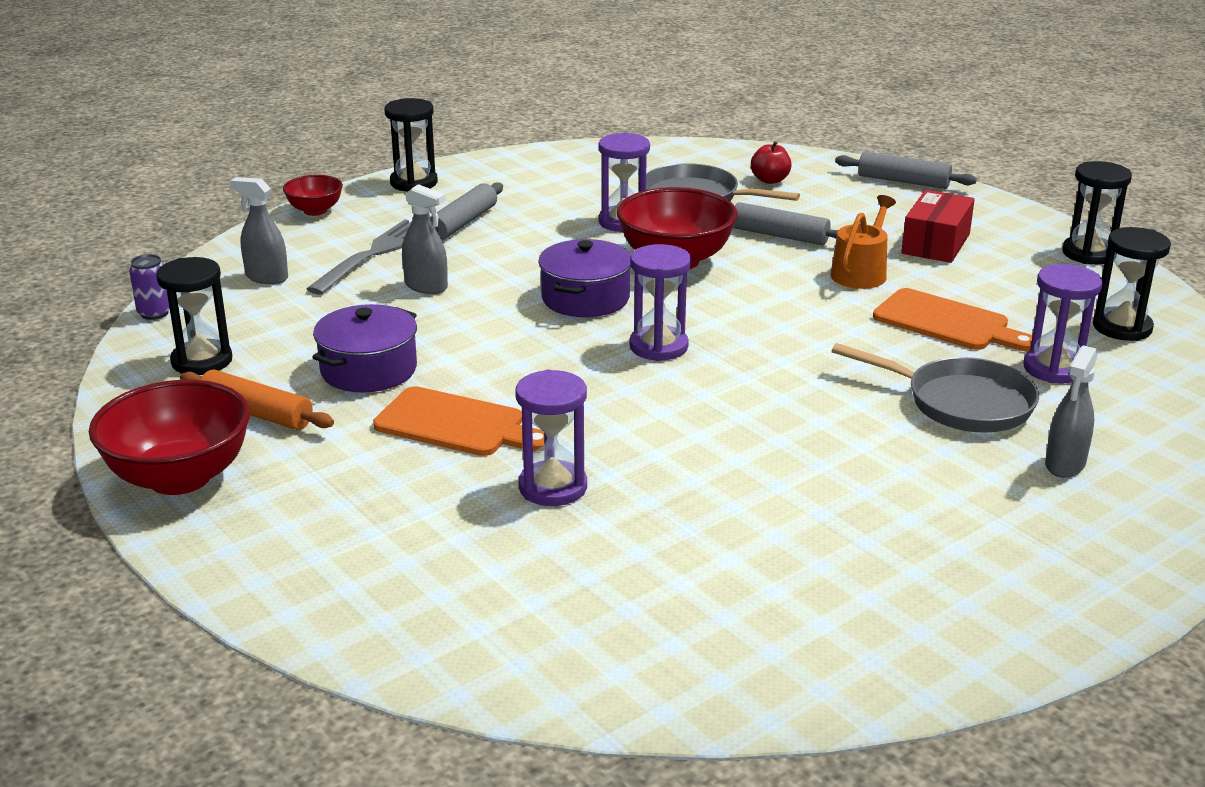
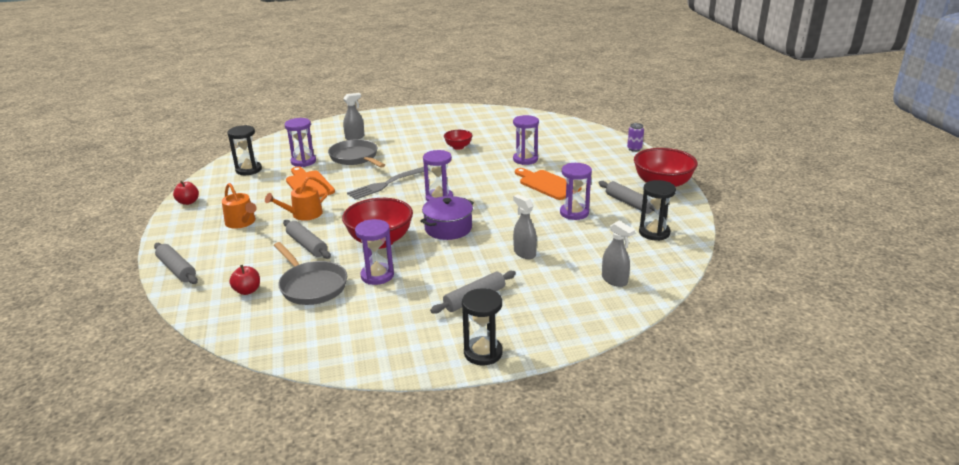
camera: 155 degrees left, 0 degrees up
(154, 313) = (682, 267): purple can -> purple can (634, 149)
(256, 413) = (629, 203): orange rolling pin -> grey rolling pin
(315, 210) = (569, 337): red bowl -> red bowl (458, 147)
(368, 370) = (574, 213): purple pot -> purple hourglass
(373, 254) = (544, 284): grey fork -> grey fork (387, 184)
(935, 244) = (242, 222): red box -> orange watering can
(1089, 253) = (188, 202): black hourglass -> red apple

